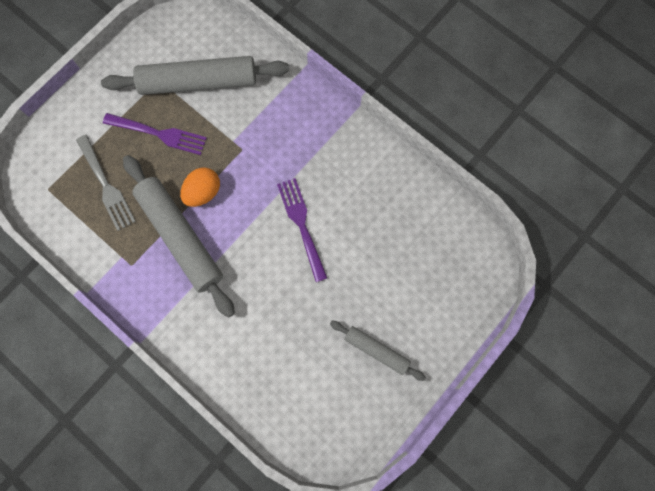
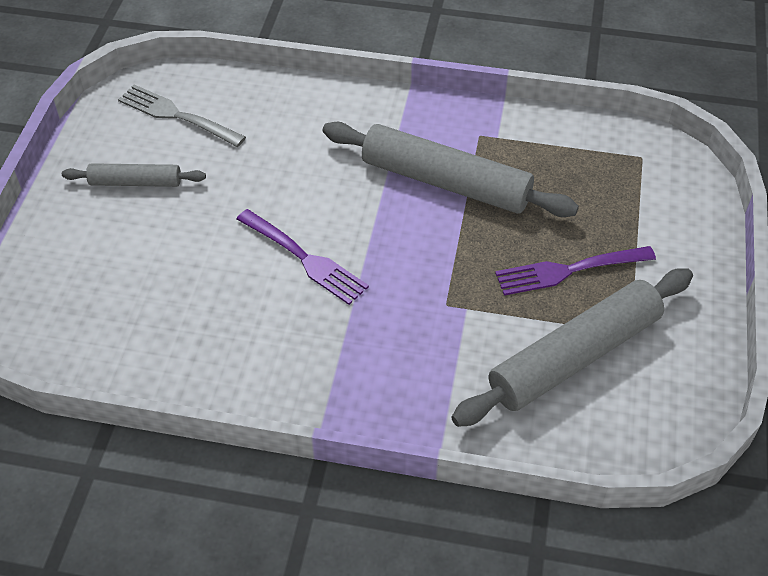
camera: 150 degrees right, 25 degrees down
(106, 186) = (579, 189): grey fork -> grey fork (177, 115)
(203, 192) = (456, 236): orange egg -> none

